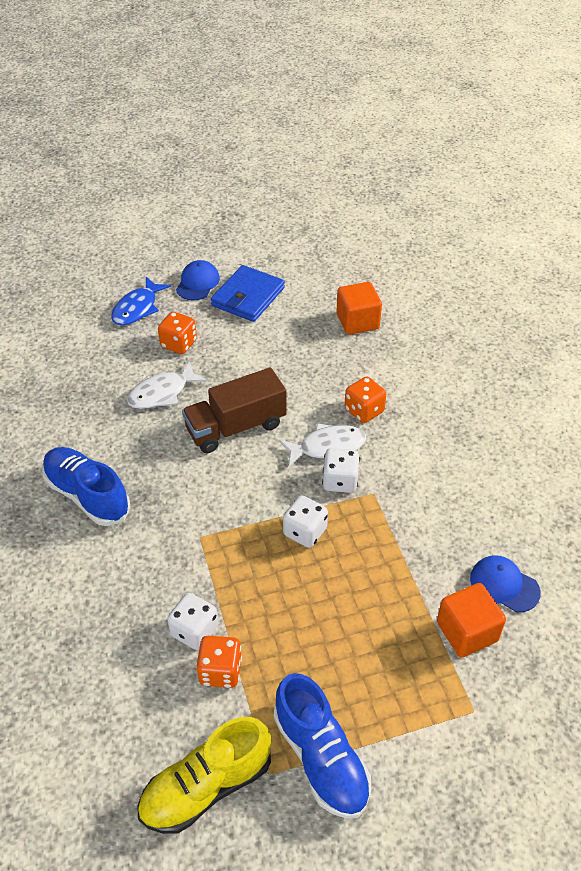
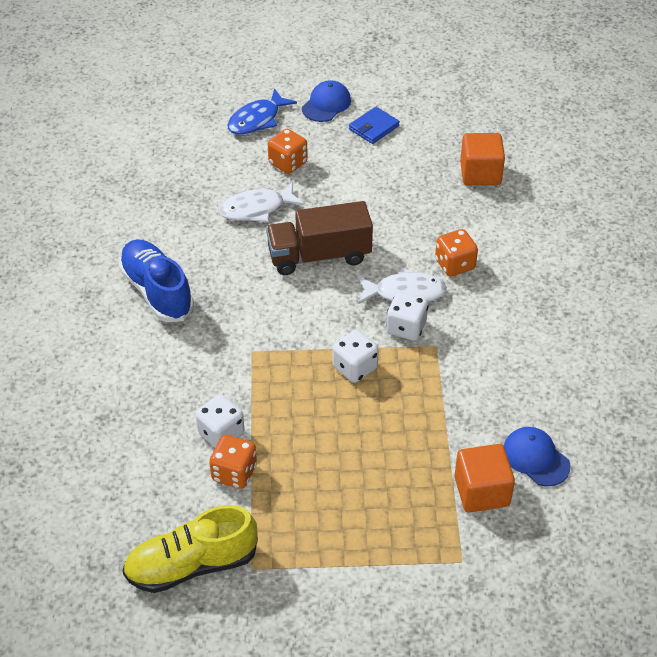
camera: 15 degrees right, 0 degrees up
(248, 297) = (374, 127): blue wallet -> blue wallet, size x0.61
(321, 758) = (302, 566): blue shoe -> none

